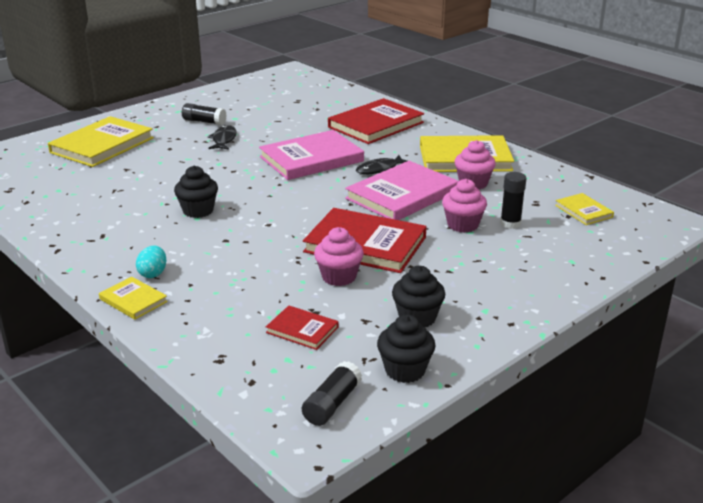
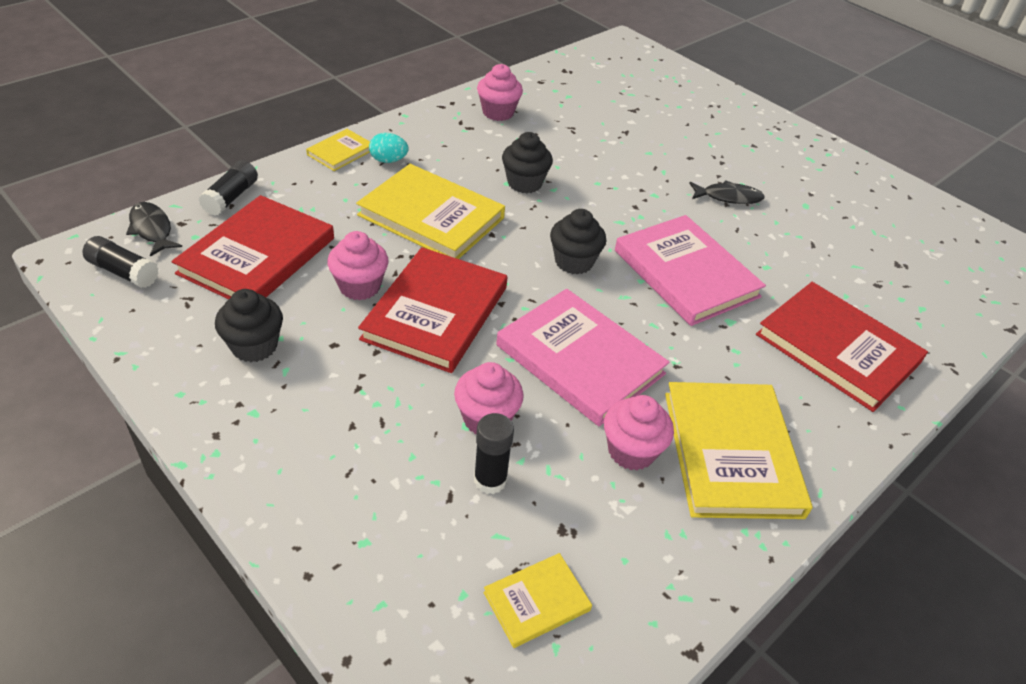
camera: 85 degrees right, 15 degrees up
(79, 222) = (498, 112): none -> pink cupcake
(102, 145) = (685, 112): yellow book -> yellow book (431, 216)
(204, 121) = (782, 180): black glue stick -> black glue stick (231, 197)
(302, 330) = (257, 256): red book -> red book, size x2.03
(380, 169) = (664, 342): black fish -> black fish (152, 229)
(405, 370) = (156, 327): black cupcake -> black cupcake (574, 262)

